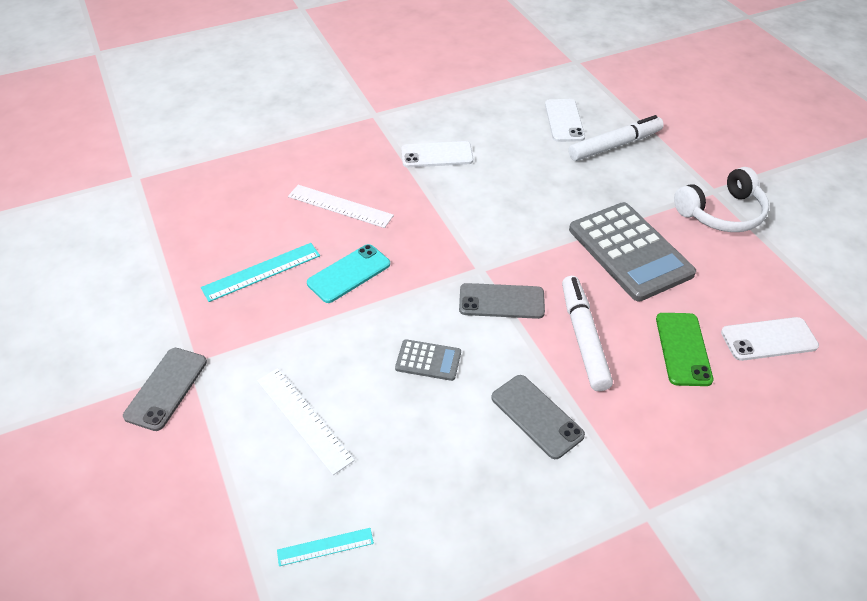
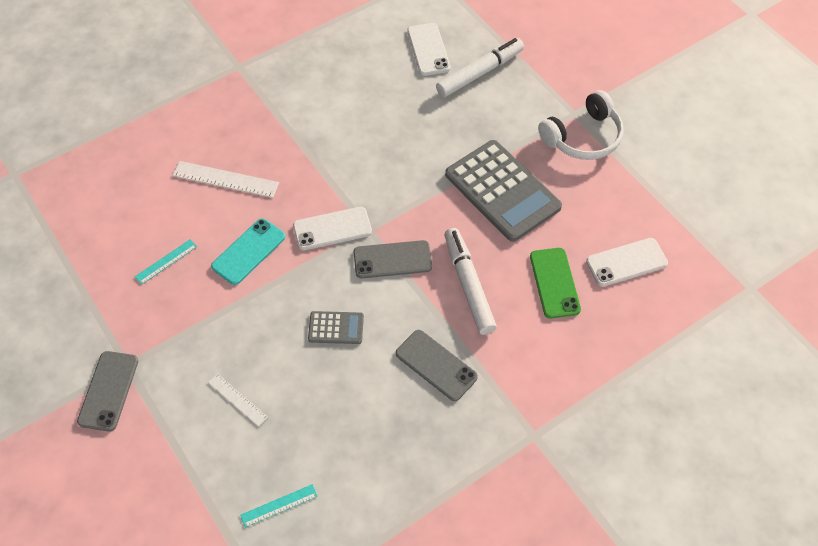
camera: 10 degrees left, 10 degrees up
(261, 271) = (166, 261): turquoise ruler -> turquoise ruler, size x0.60
(303, 419) = (237, 400): white ruler -> white ruler, size x0.60
(437, 155) = (309, 107): white phone -> white phone (332, 229)

